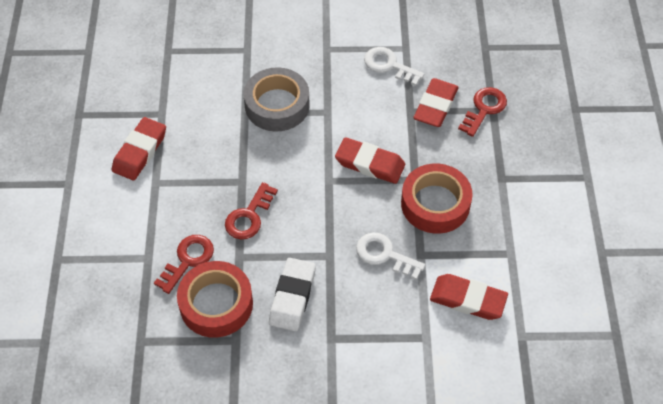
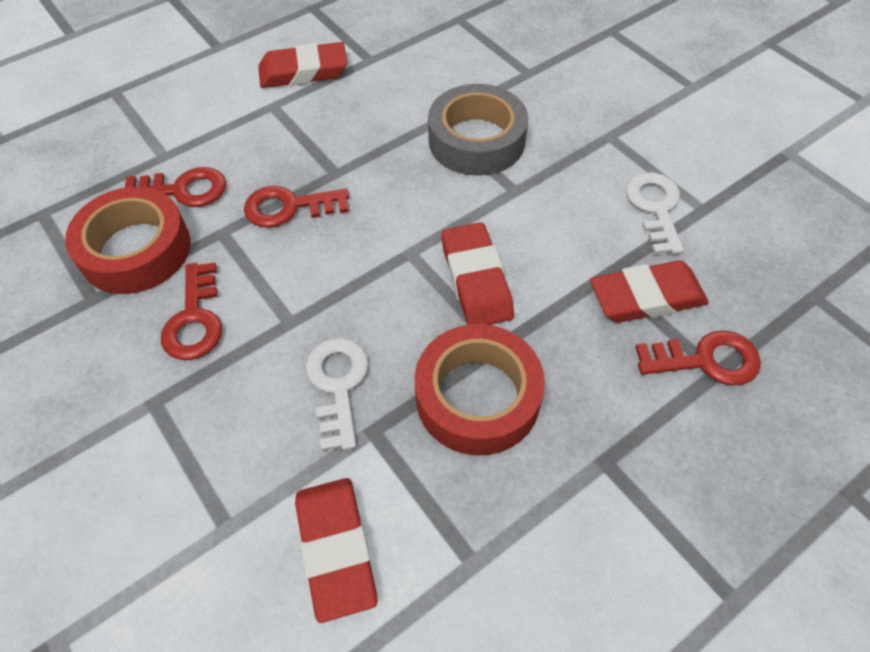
camera: 55 degrees right, 0 degrees up
(292, 297) = (195, 319): white eraser -> red key

